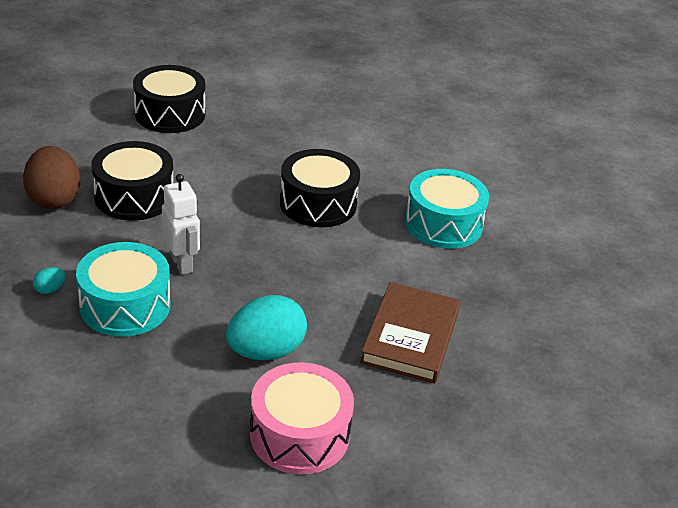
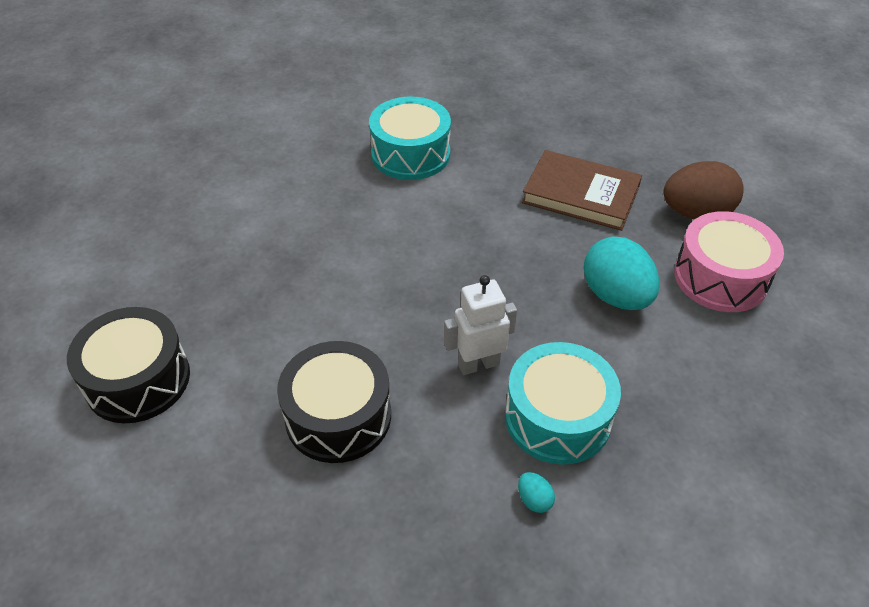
camera: 80 degrees left, 10 degrees up
(54, 199) = (335, 513): brown egg -> brown egg (696, 213)
(318, 203) = (369, 241): black drum -> none

